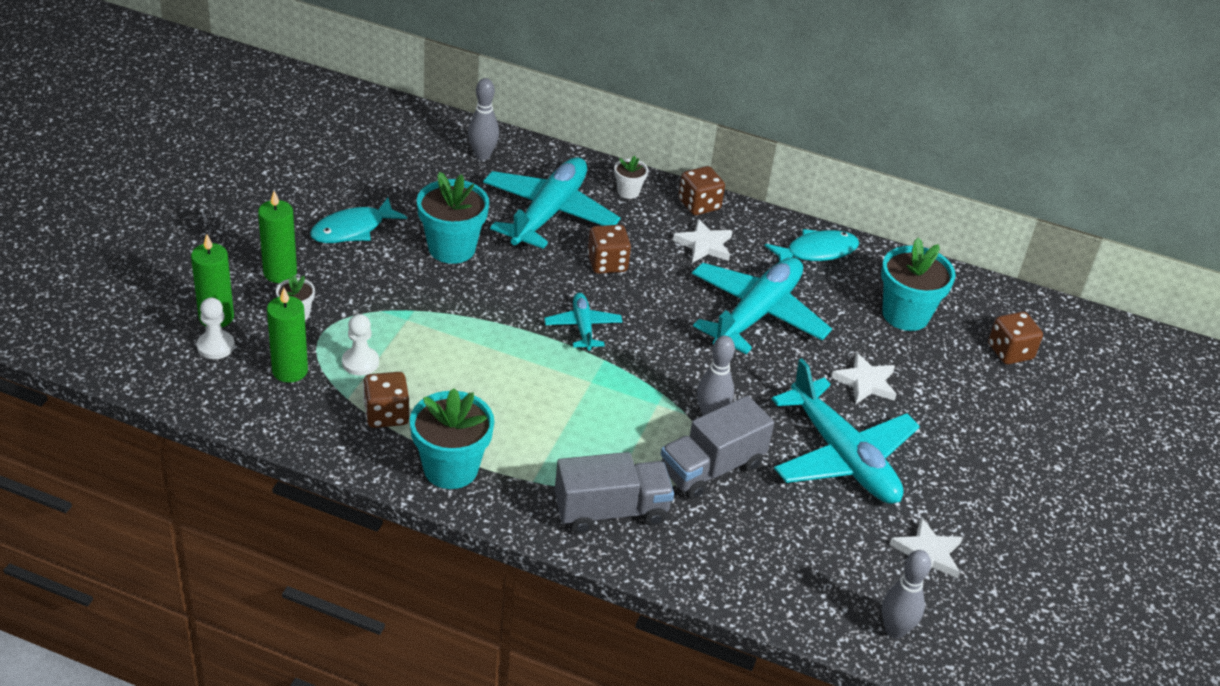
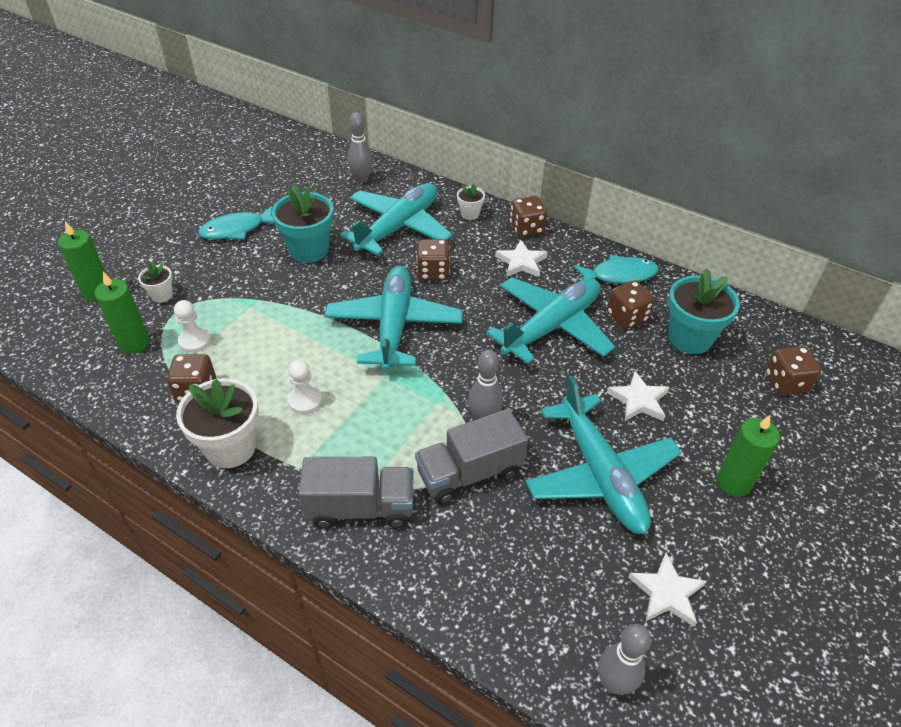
camera: 15 degrees right, 5 degrees up
(216, 346) = (85, 317): white pawn -> white pawn (305, 401)
(280, 273) = (164, 260): green candle -> green candle (733, 482)
(450, 468) = (230, 447): turquoise flower pot -> white flower pot
(582, 327) = (394, 325): turquoise plane -> turquoise plane, size x2.01
(835, 297) = (627, 317): none -> brown dice

